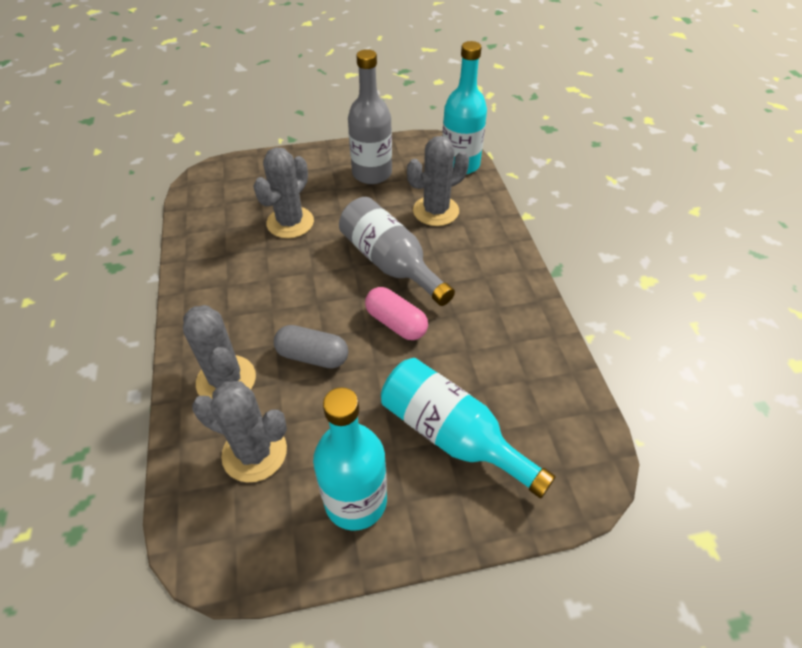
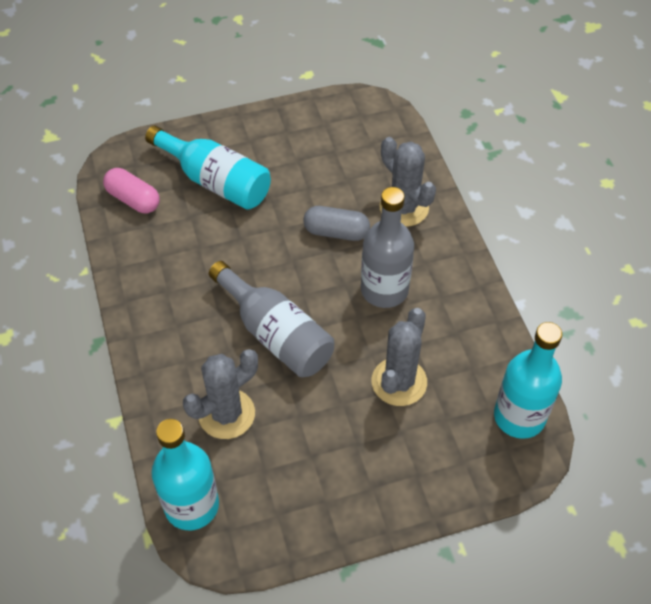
camera: 175 degrees right, 5 degrees up
(254, 452) = (362, 160): grey cactus -> none
(355, 501) = (283, 138): turquoise bottle -> turquoise bottle (519, 416)
(372, 173) = (313, 476): grey bottle -> grey bottle (384, 290)
(396, 323) = (265, 267): pink capsule -> pink capsule (133, 199)

